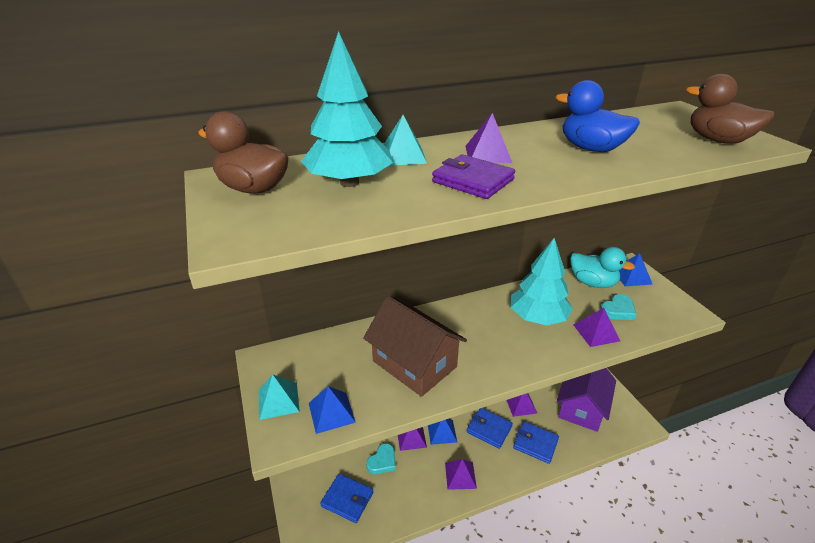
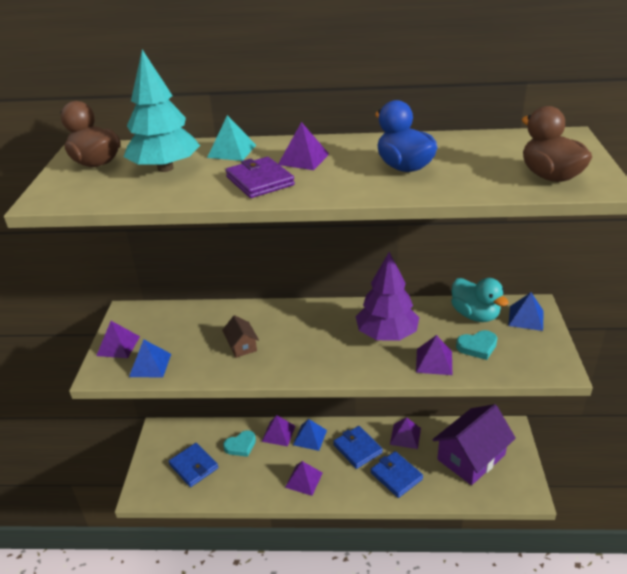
camera: 25 degrees right, 0 degrees up
(278, 400) = (118, 346): turquoise pyramid -> purple pyramid
(414, 364) = (242, 346): brown house -> brown house, size x0.45
(537, 317) = (386, 334): turquoise tree -> purple tree

